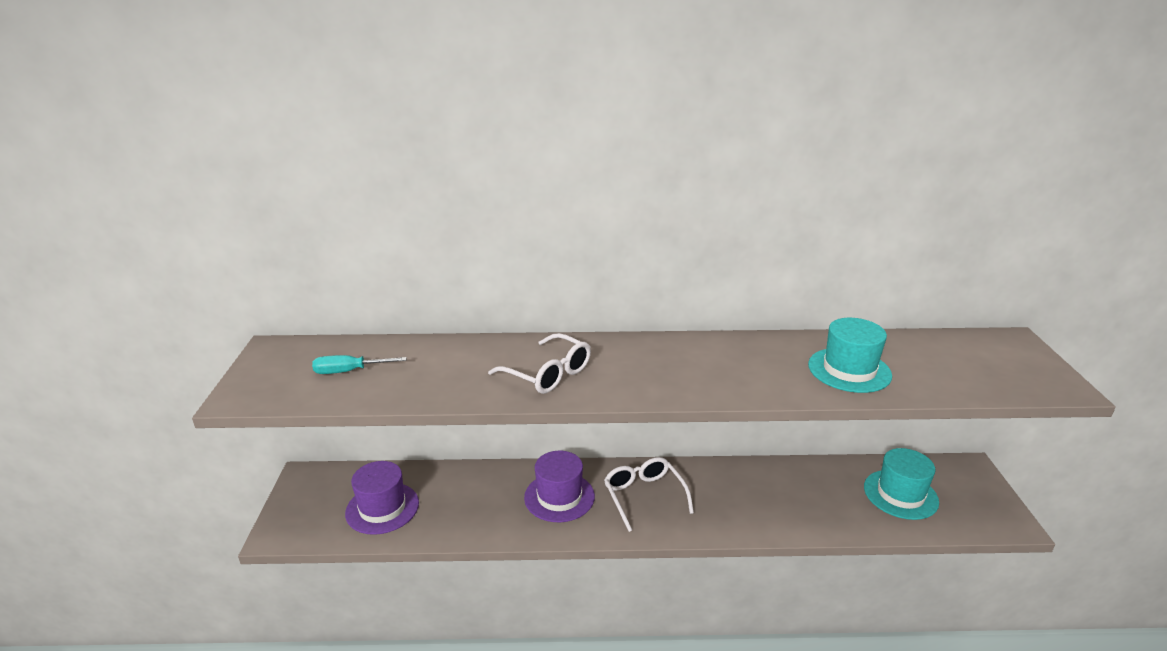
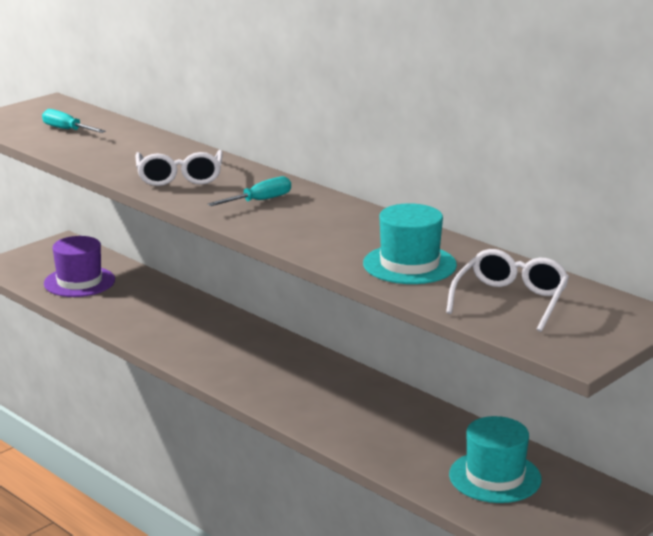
camera: 45 degrees right, 5 degrees down
(559, 497) = (203, 333): purple hat -> none
(644, 497) = (265, 364): white glasses -> white glasses (510, 301)
(650, 366) = (260, 201): none -> turquoise screwdriver

